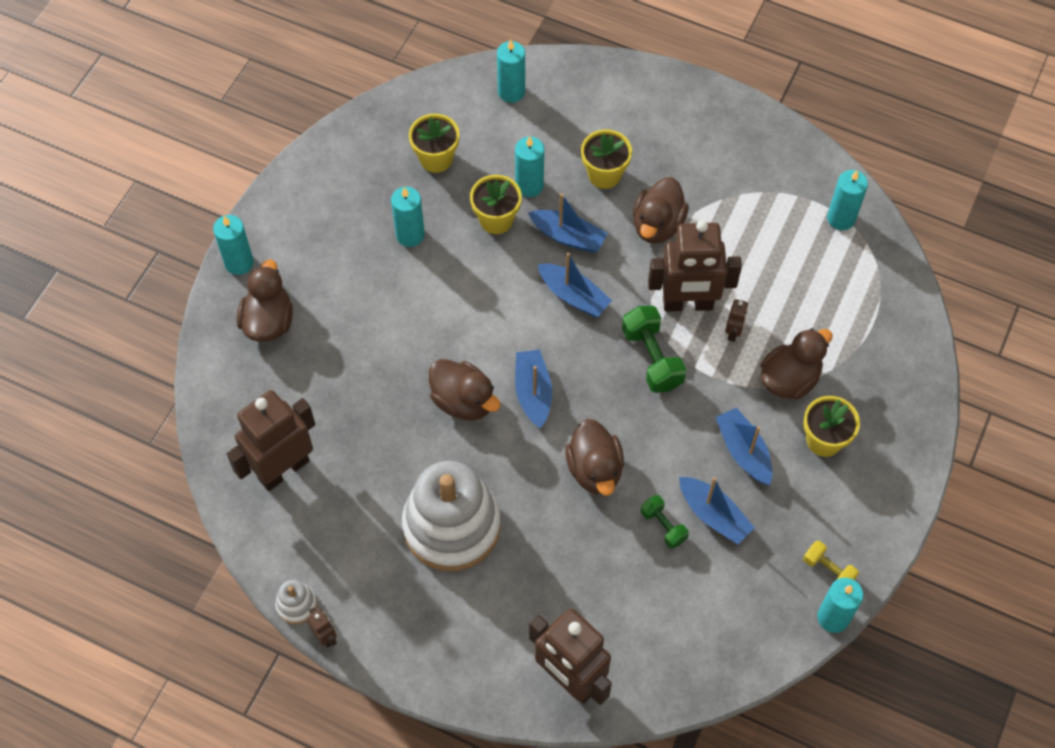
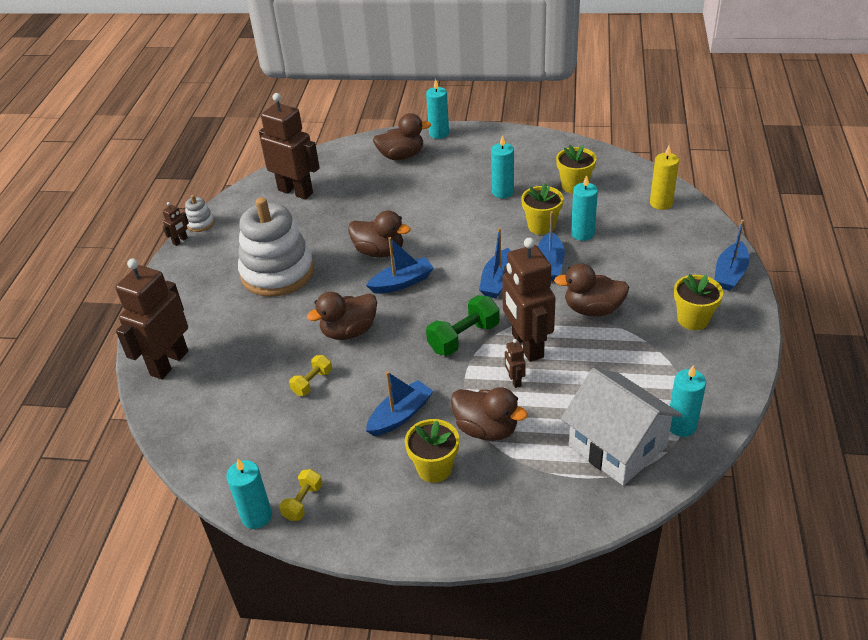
camera: 75 degrees right, 20 degrees down
(463, 401) = (379, 251): brown duck -> brown duck turned 90 degrees counterclockwise
(511, 92) = (661, 203): turquoise candle -> yellow candle
(604, 174) = (621, 268): yellow flower pot -> yellow flower pot (693, 319)
(663, 526) = (312, 382): green dumbbell -> yellow dumbbell
(713, 515) = (332, 410): blue boat -> blue boat (730, 273)
(733, 332) = (514, 381): brown robot -> brown robot turned 75 degrees clockwise
(848, 278) = (617, 446): none -> white house

